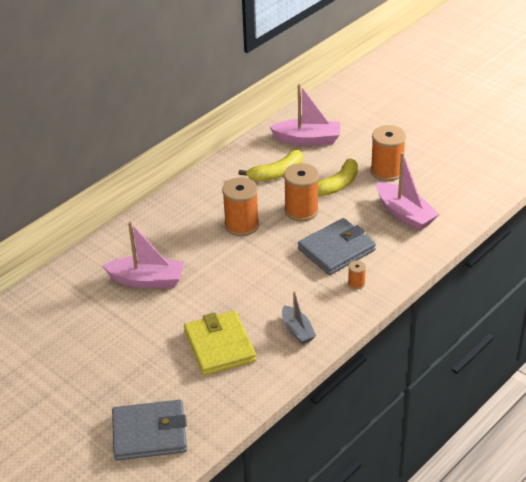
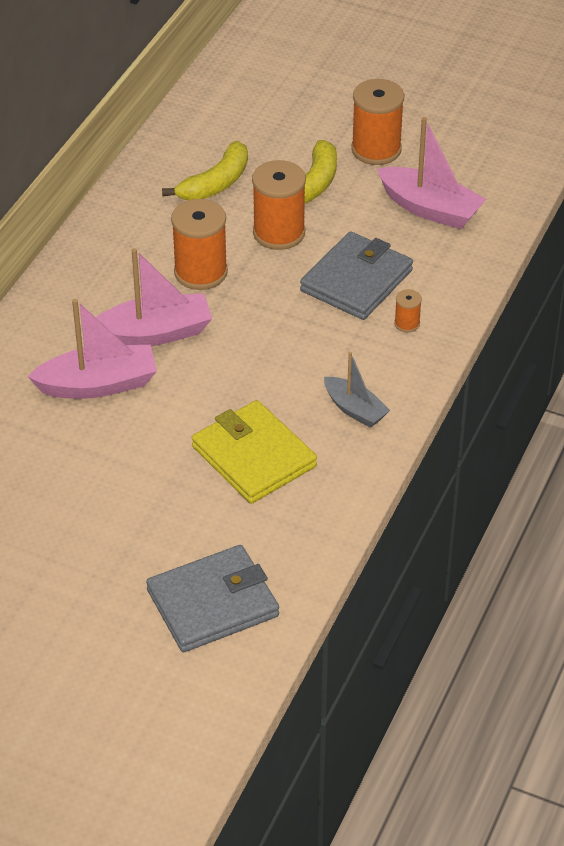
camera: 20 degrees left, 5 degrees up
(307, 139) = (238, 123): pink boat -> pink boat (154, 333)

